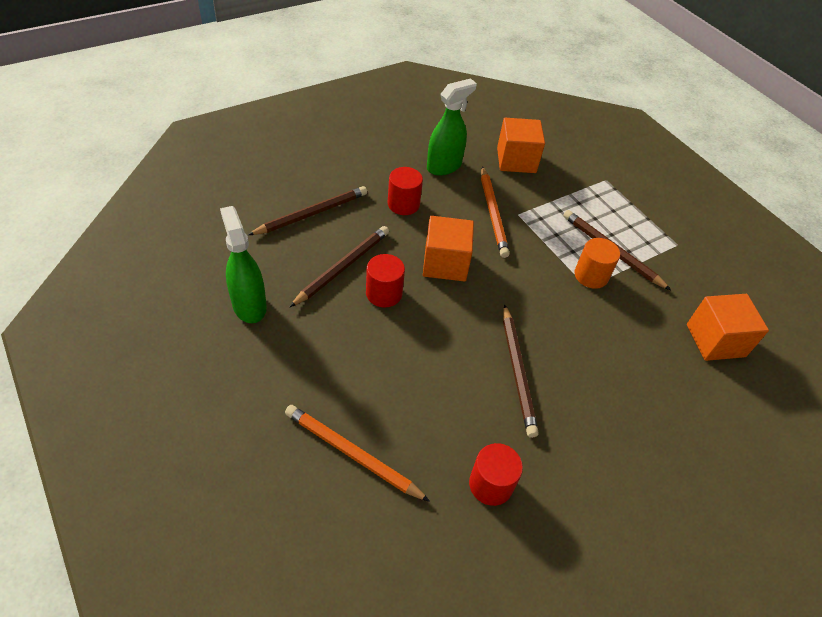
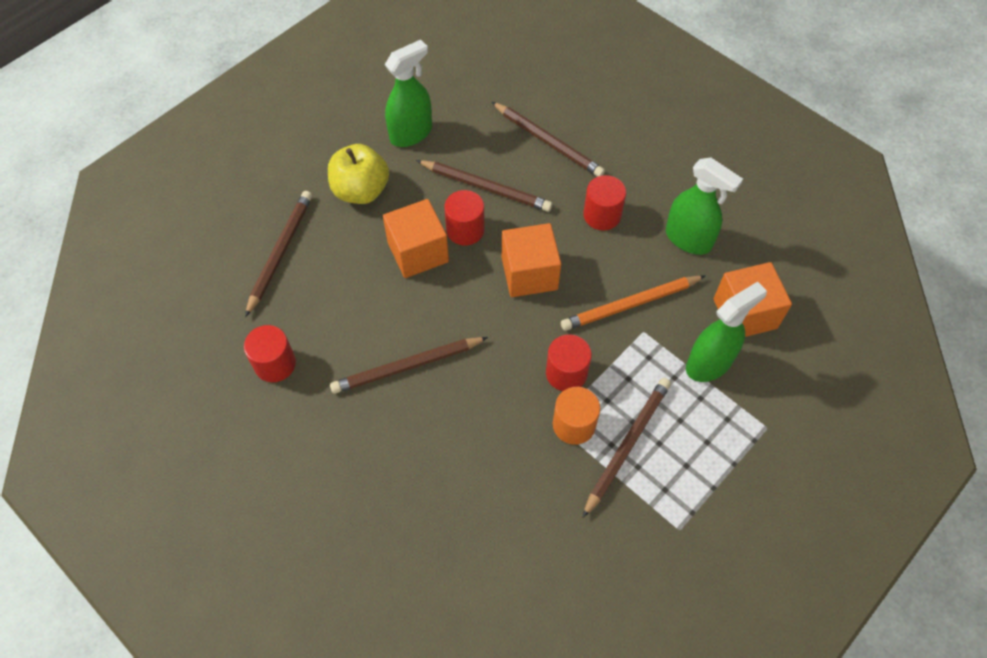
camera: 80 degrees right, 10 degrees up
(302, 363) = (361, 191): none -> yellow apple
(352, 454) = (280, 252): orange pencil -> brown pencil
(545, 267) = (566, 373): none -> red cylinder
(552, 190) = (709, 363): none -> green spray bottle
(715, 340) = (523, 579): orange cube -> orange cube (418, 252)

